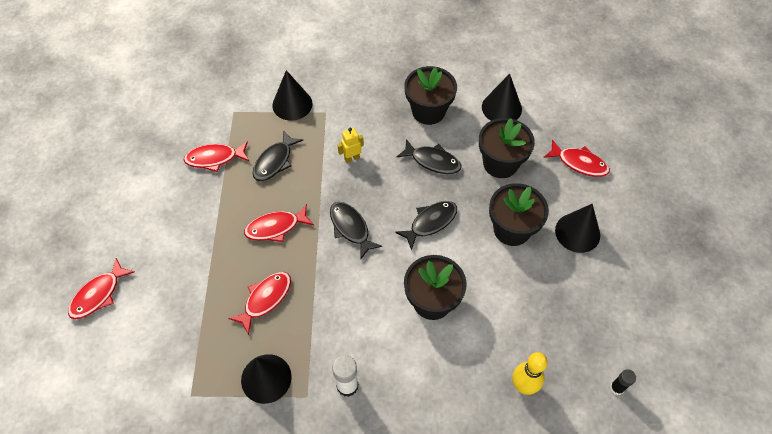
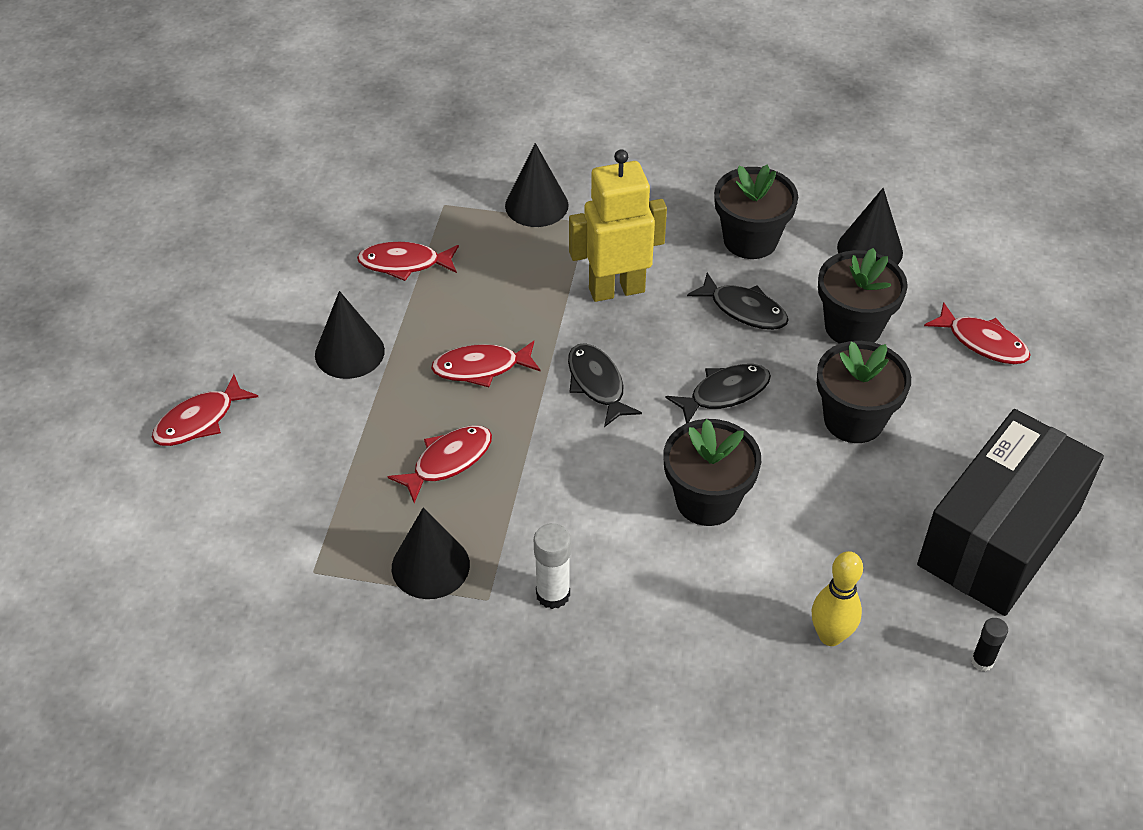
camera: 10 degrees right, 10 degrees down
(274, 161) = (495, 279): black fish -> none
(352, 158) = (616, 289): yellow robot -> yellow robot, size x2.26
(577, 232) = (960, 438): black cone -> black cone (349, 352)
(611, 298) = (999, 537): none -> black box

